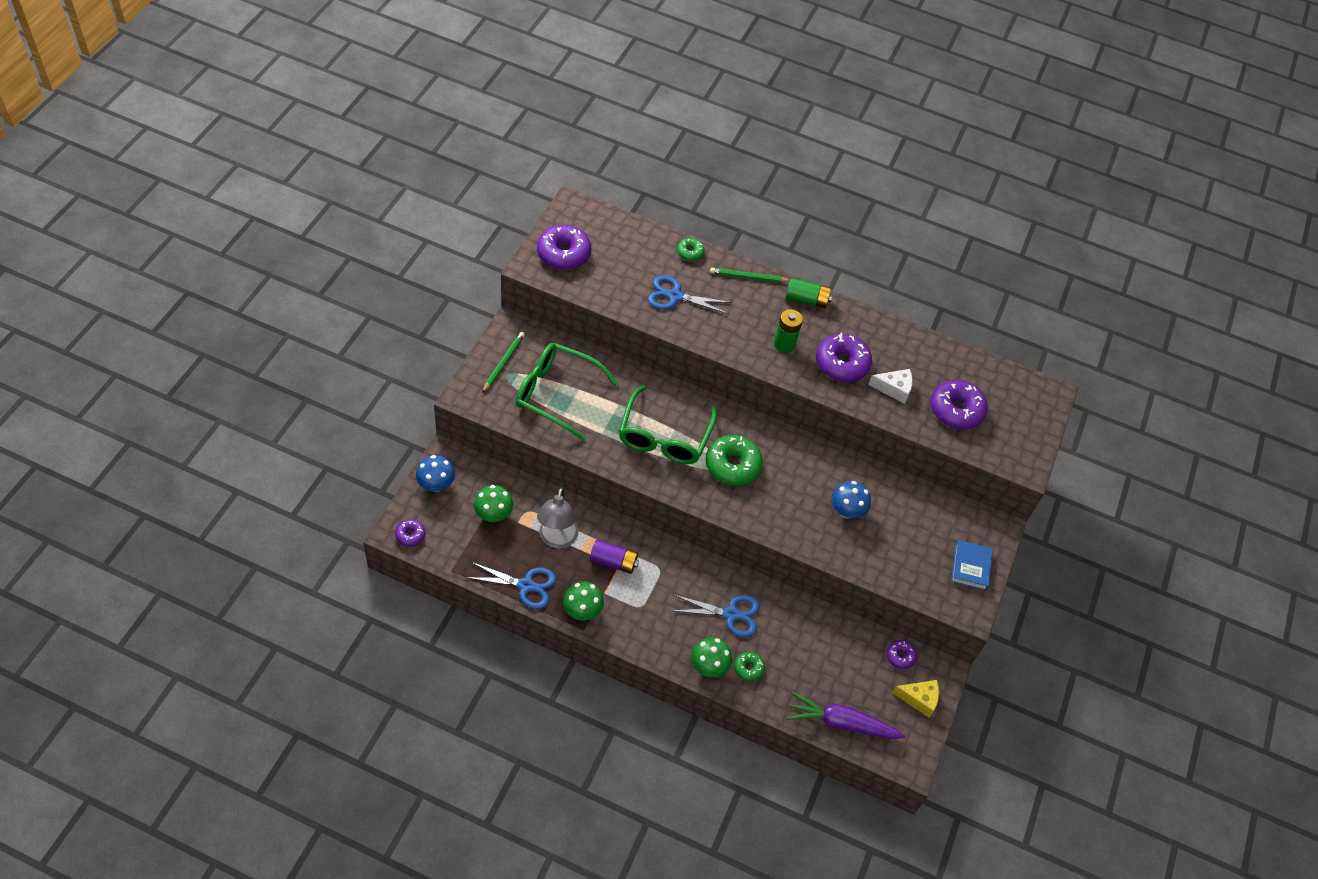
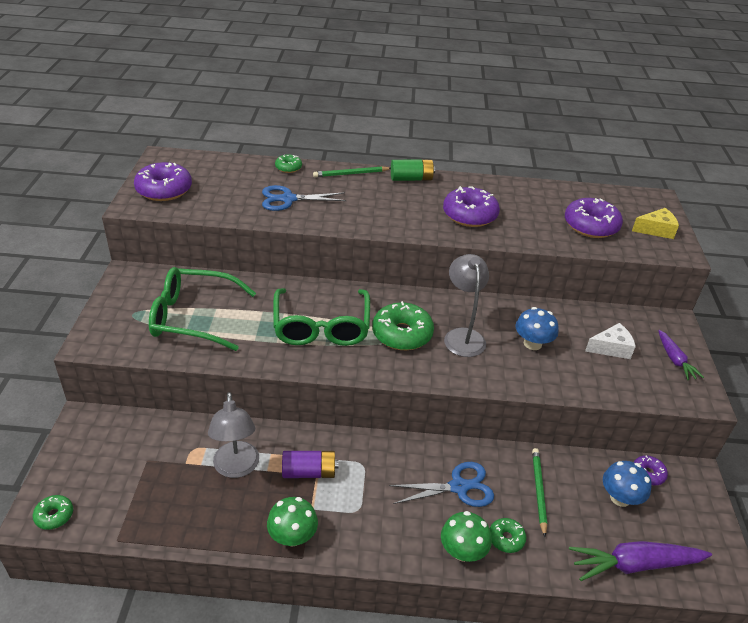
camera: 15 degrees left, 15 degrees down
(410, 535) = (54, 516): purple donut -> green donut
(436, 484) = (77, 451): blue mushroom -> blue mushroom (620, 498)
(493, 514) = (154, 463): green mushroom -> none
(503, 363) = (126, 304): green pencil -> green pencil (538, 491)
(526, 585) = (215, 529): blue scissors -> none
(784, 344) = (409, 212): green battery -> none
(786, 483) = (462, 336): none -> grey lamp
(894, 389) = (527, 223): white cheese -> white cheese (611, 348)
(919, 699) = (693, 510): yellow cheese -> yellow cheese (656, 230)
(970, 567) = (675, 360): blue book -> purple carrot

